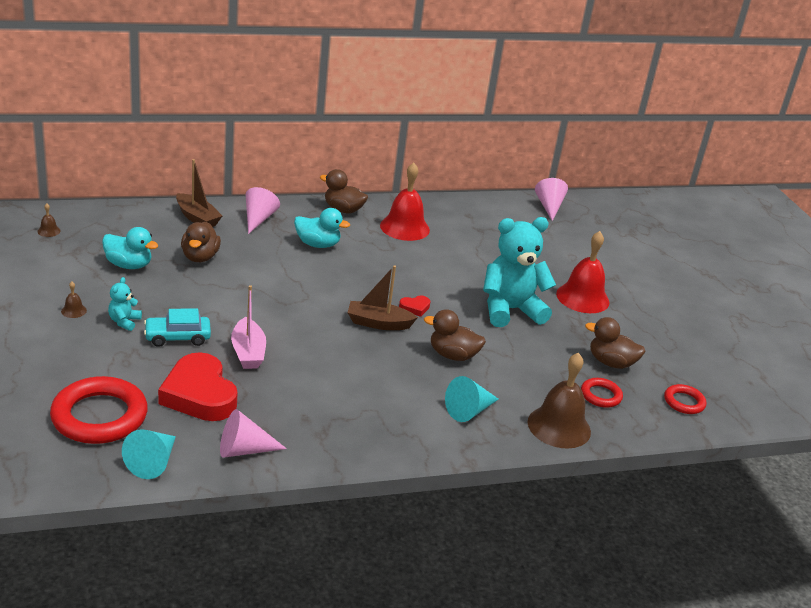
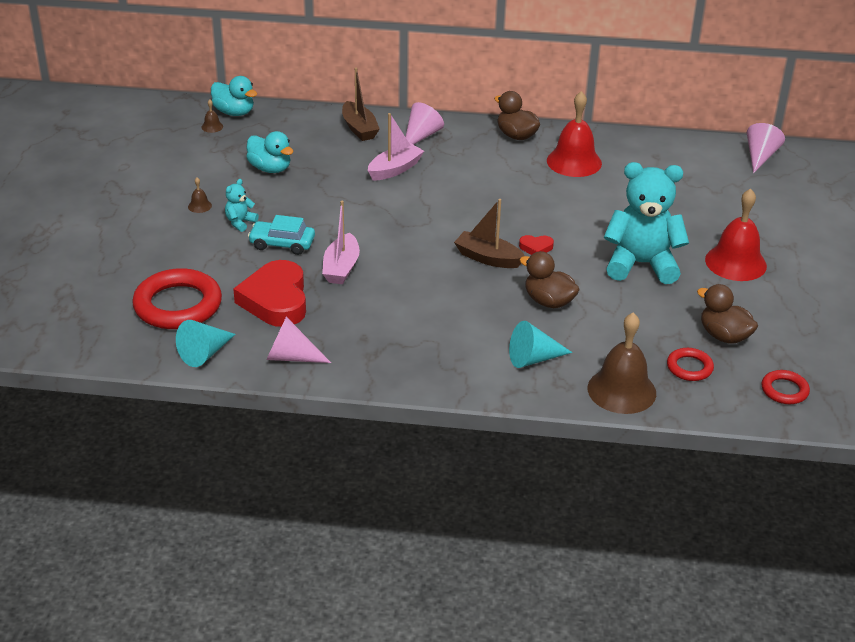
camera: 25 degrees right, 5 degrees up
(200, 257) = (342, 169): brown duck -> none
(250, 252) = (395, 169): none -> pink boat
(317, 244) = (468, 169): turquoise duck -> turquoise duck (234, 112)

